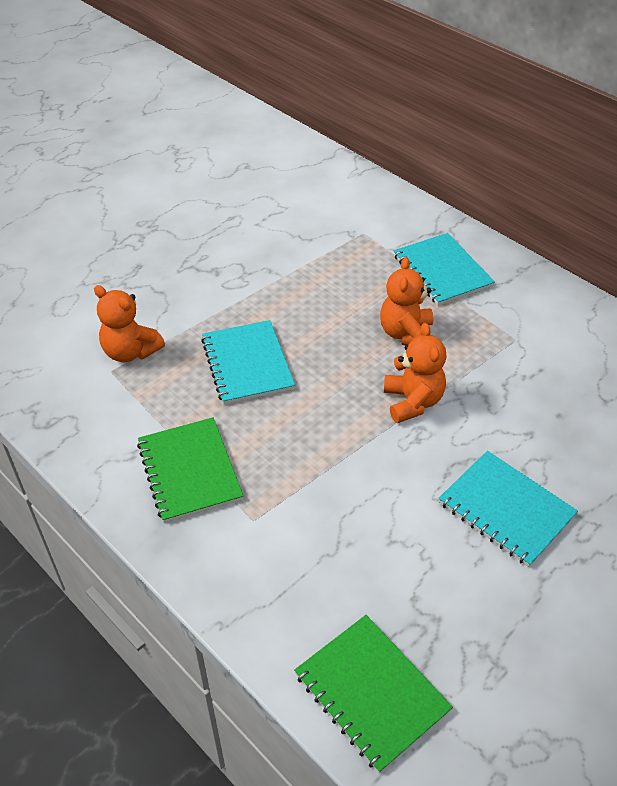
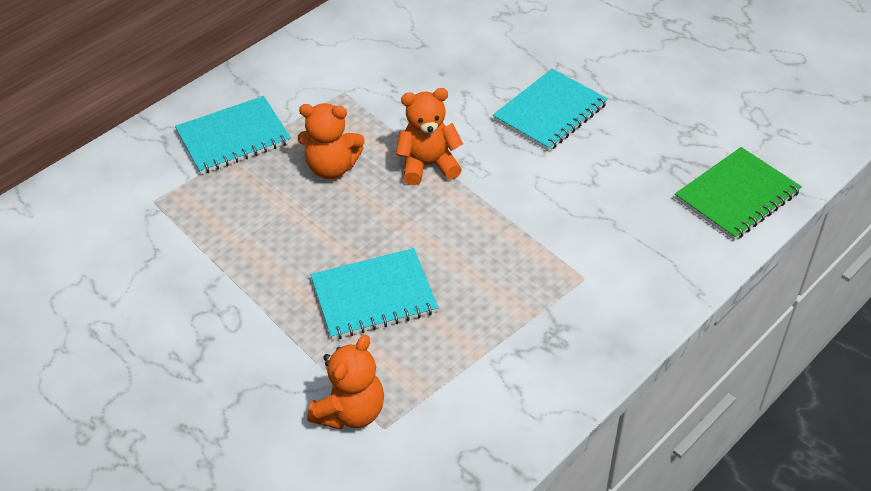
camera: 90 degrees left, 0 degrees up
(190, 471) = (531, 333): green notebook -> none

